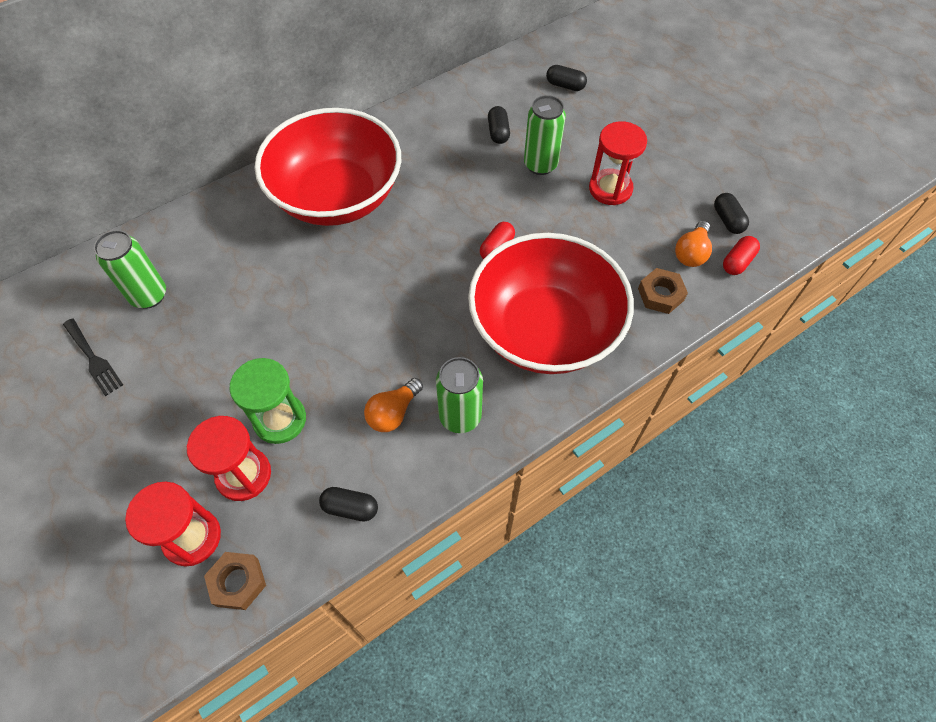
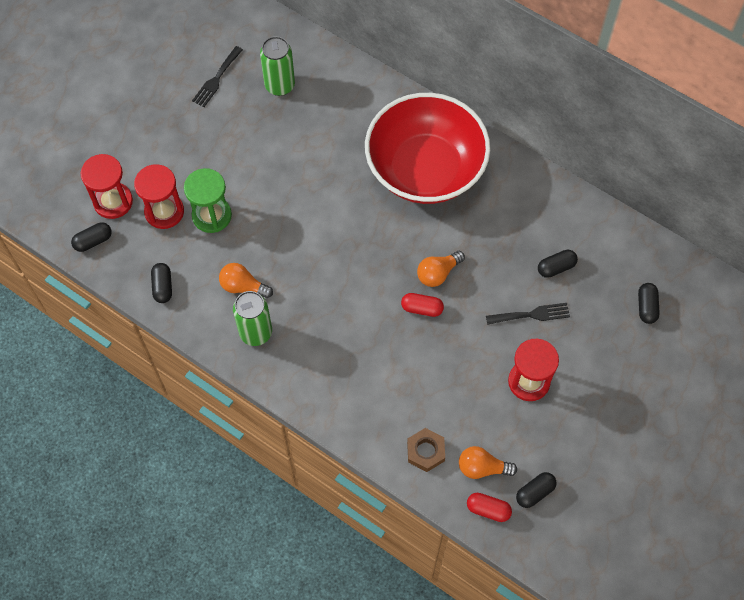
camera: 70 degrees right, 5 degrees up
(237, 582) = (93, 241): brown nut -> black capsule
(462, 223) = (438, 273): none -> orange light bulb
(540, 165) = (532, 315): green can -> black fork
(544, 329) = (355, 369): red bowl -> none

